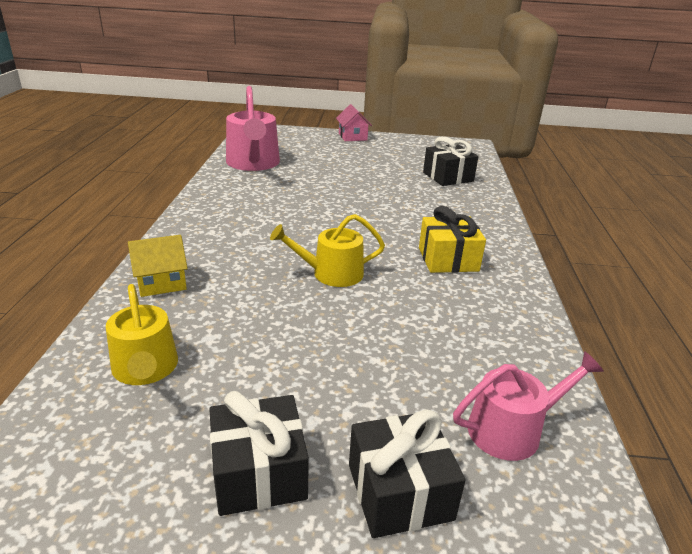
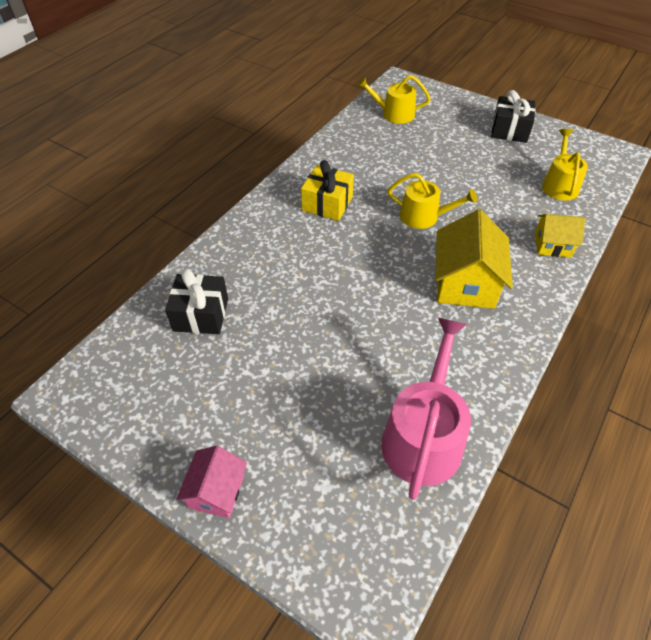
camera: 150 degrees left, 20 degrees up
(255, 231) = (465, 283): none -> yellow house
(399, 492) = (457, 111): black gift -> none
(512, 429) = (393, 114): pink watering can -> yellow watering can

